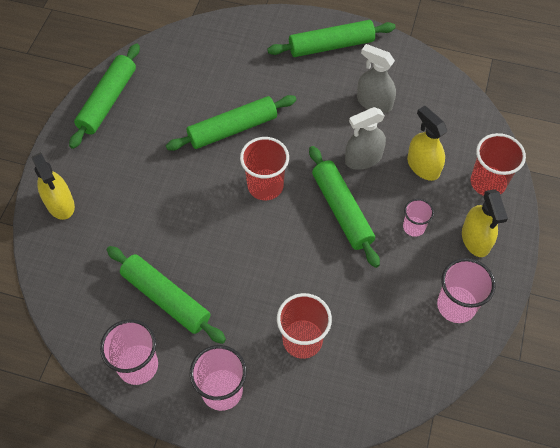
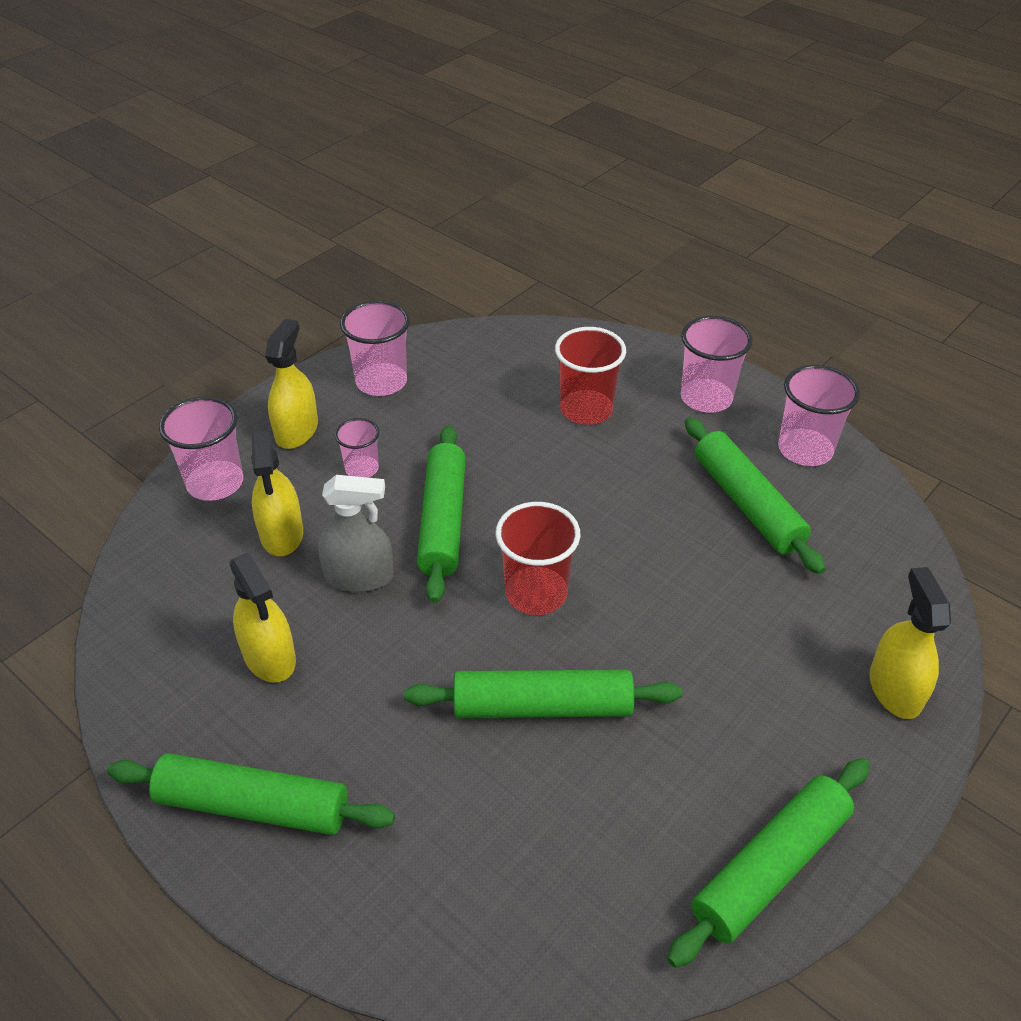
camera: 155 degrees left, 15 degrees down
(374, 102) = (269, 657): grey spray bottle -> yellow spray bottle
(488, 182) = (215, 483): red cup -> pink cup

